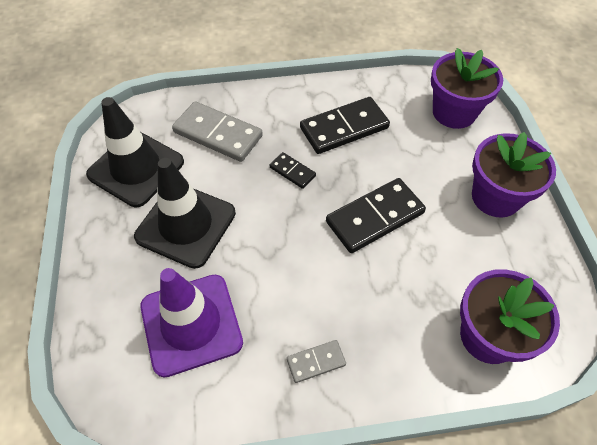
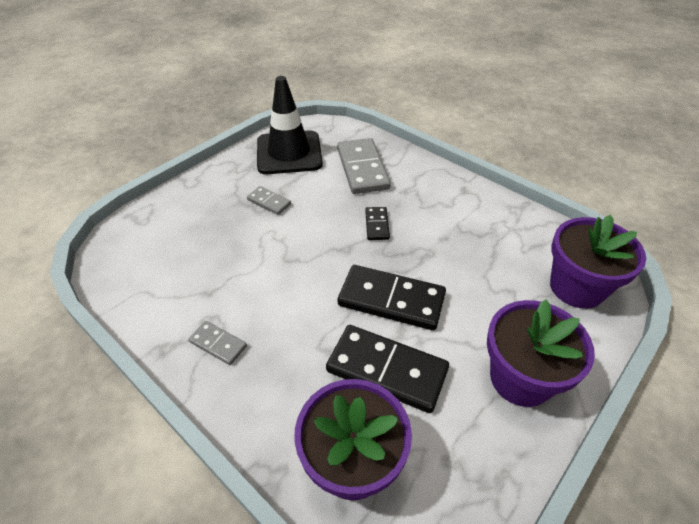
camera: 50 degrees right, 10 degrees down
(186, 225) = (269, 202): black traffic cone -> grey domino
(191, 324) = (192, 254): purple traffic cone -> none
(344, 128) = (457, 227): black domino -> black domino (387, 370)

